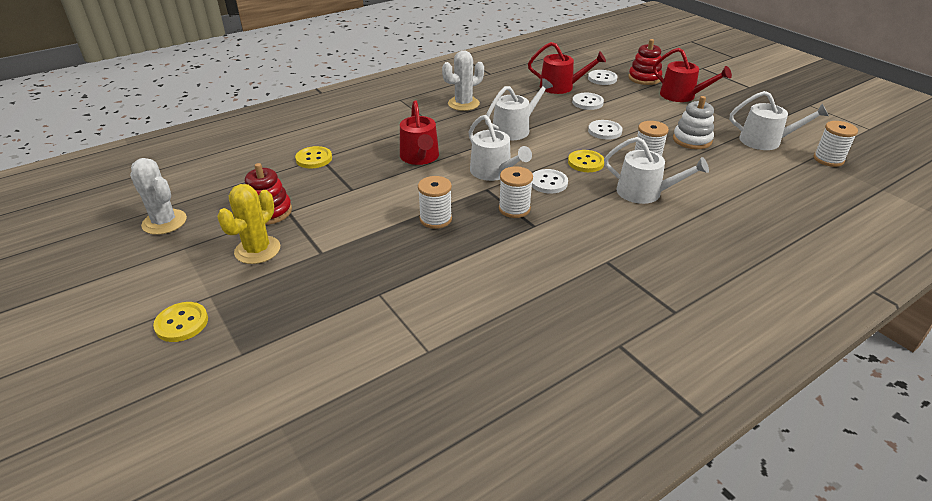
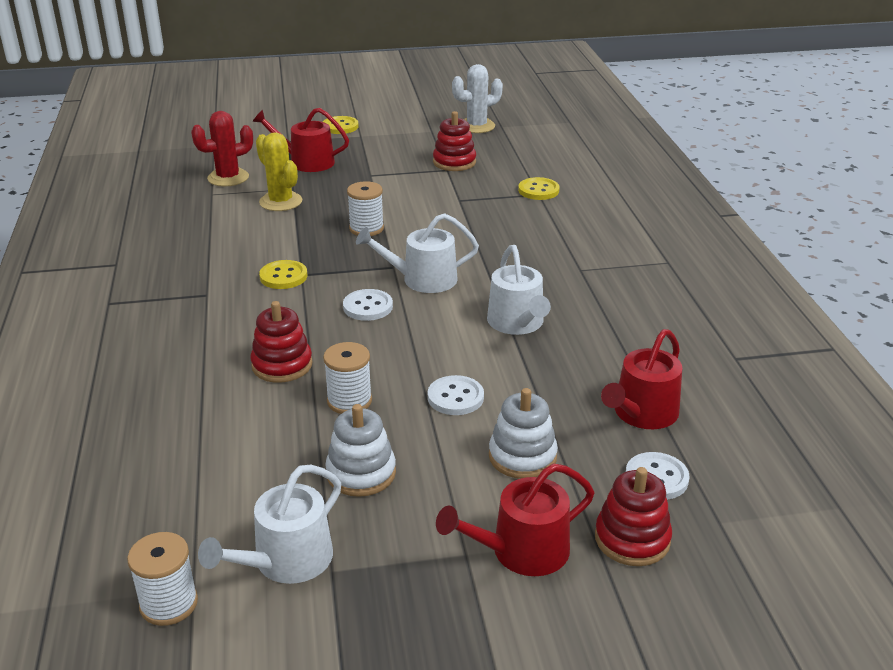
camera: 115 degrees right, 5 degrees down
(257, 250) = (400, 153): yellow cactus -> yellow cactus (280, 202)
(379, 357) = (228, 178): none -> red cactus
(420, 157) = (494, 244): red watering can -> red watering can (306, 162)
(463, 104) = (625, 305): white cactus -> none
(514, 209) = (340, 272): white spool -> none
(586, 162) = (386, 348): yellow button -> yellow button (283, 276)
(587, 102) = (562, 419): white button -> none
(626, 106) = (522, 456): none -> white stacking toy
(645, 192) = (282, 365): white watering can -> red stacking toy

